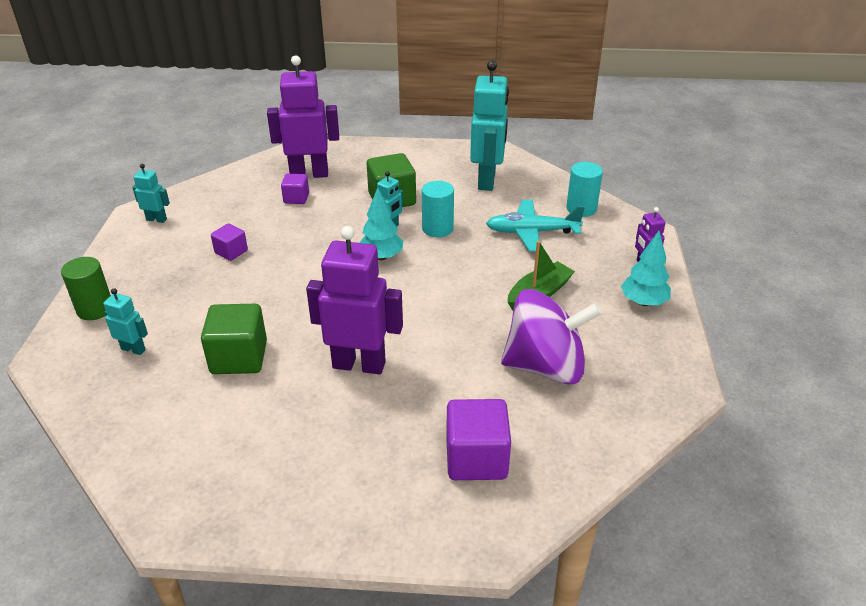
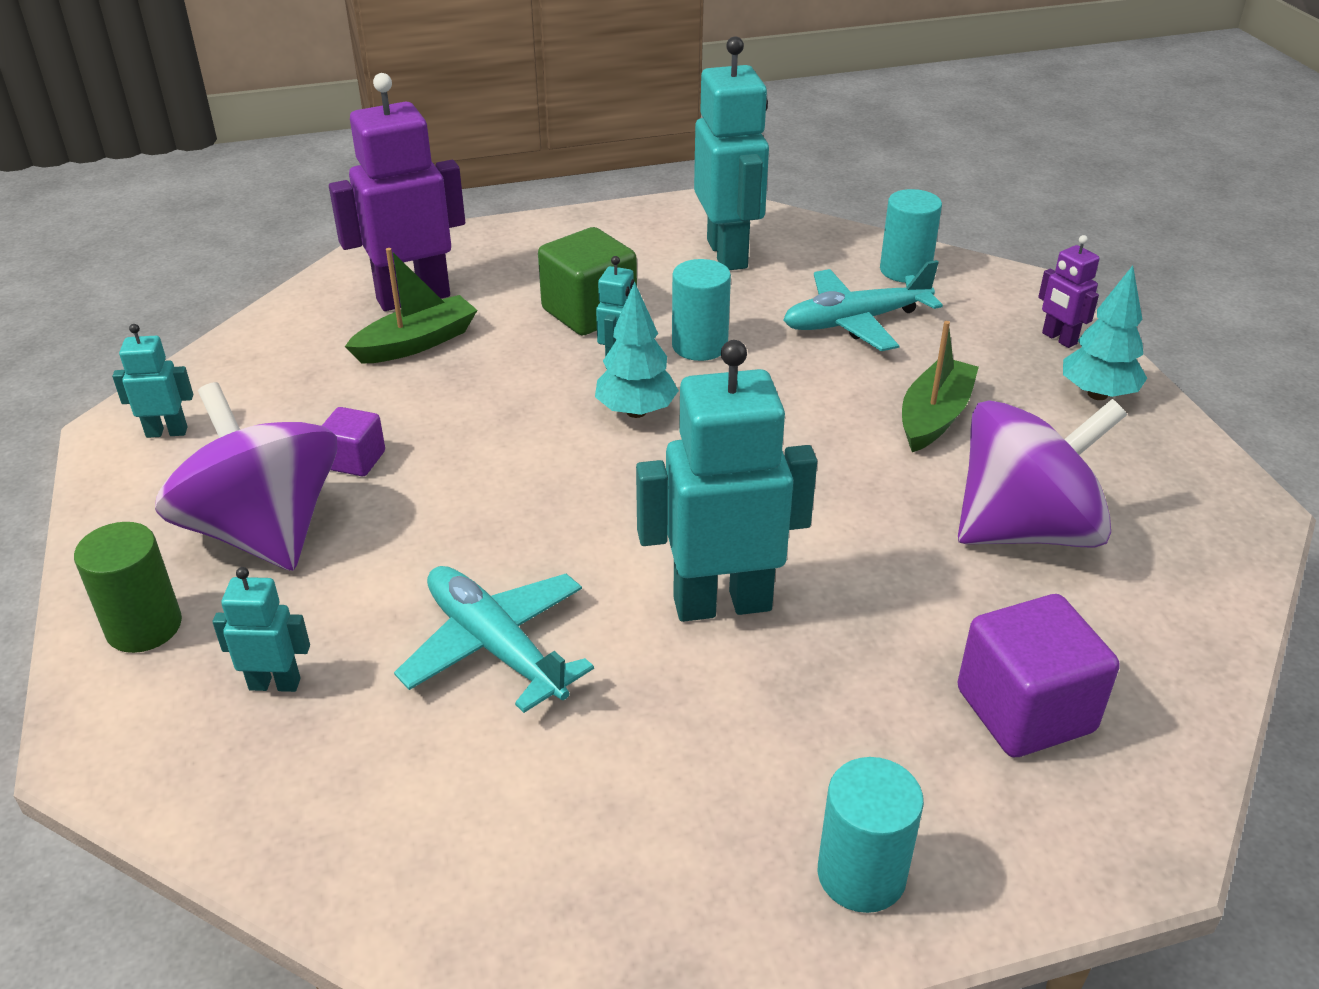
camera: 20 degrees left, 0 degrees up
(170, 277) = (264, 532): none -> purple spinning top
(239, 357) = (495, 646): green cube -> turquoise plane
(296, 198) = (417, 343): purple cube -> green boat
(337, 512) = (861, 874): none -> turquoise cylinder
(359, 364) = (722, 603): purple robot -> turquoise robot

